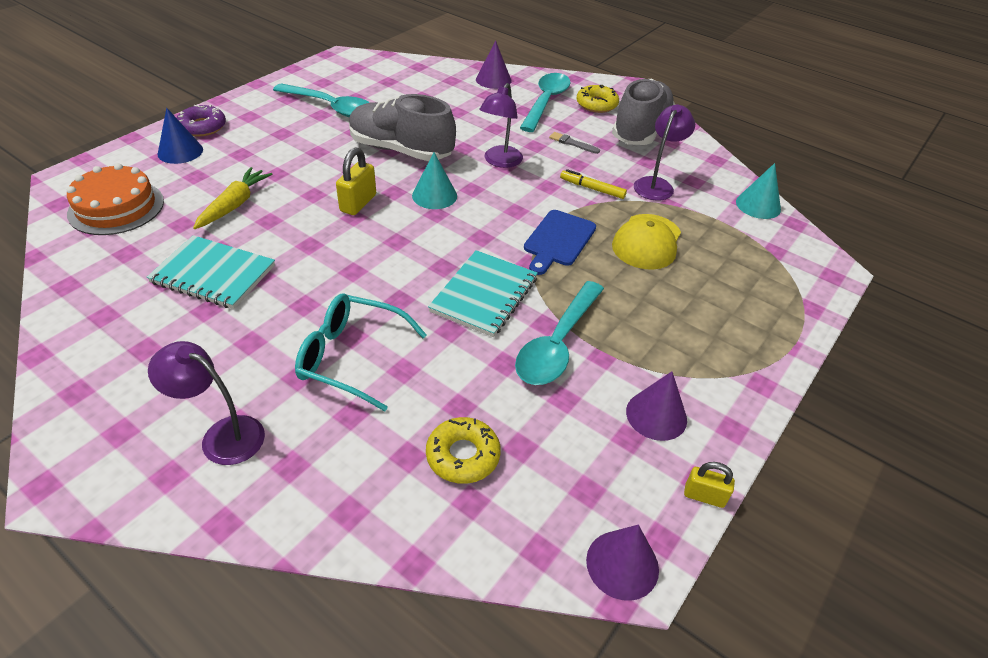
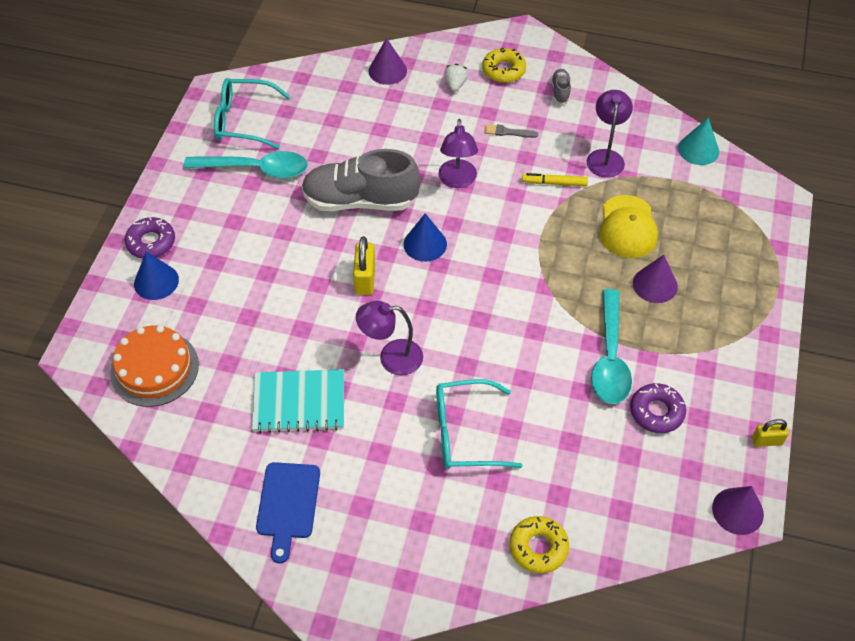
camera: 20 degrees left, 10 degrees up
(222, 435) = (418, 535): purple lamp -> purple lamp (391, 357)
(234, 205) = (258, 324): yellow carrot -> none
(348, 78) = (243, 121): none -> turquoise glasses
(434, 195) = (425, 244): turquoise cone -> blue cone
(463, 455) = (595, 478): yellow donut -> yellow donut (538, 547)
(484, 295) = (529, 334): turquoise notebook -> none
(546, 102) = (455, 85): turquoise spoon -> white strawberry
(558, 240) = (557, 254): blue cutting board -> blue cutting board (288, 505)
(579, 414) = (656, 412): none -> purple donut
(640, 130) = (560, 91): grey shoe -> grey shoe, size x0.41
(656, 415) = (709, 391): purple cone -> purple cone (655, 284)

